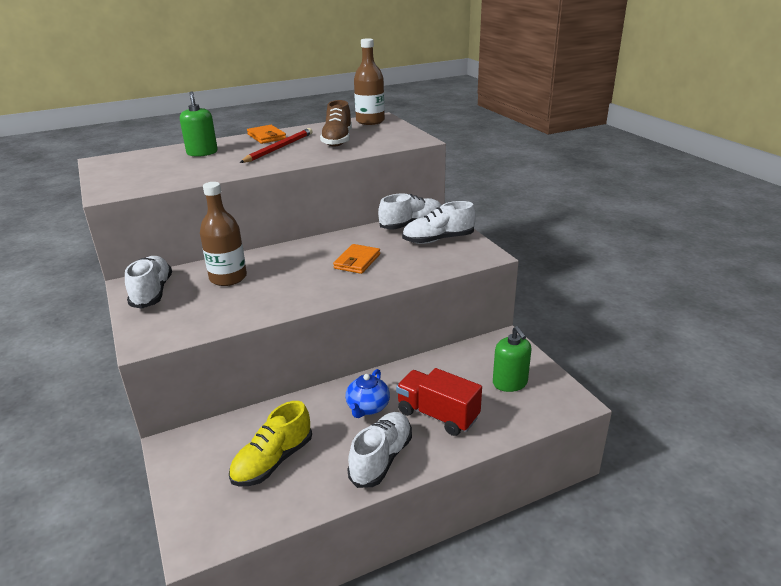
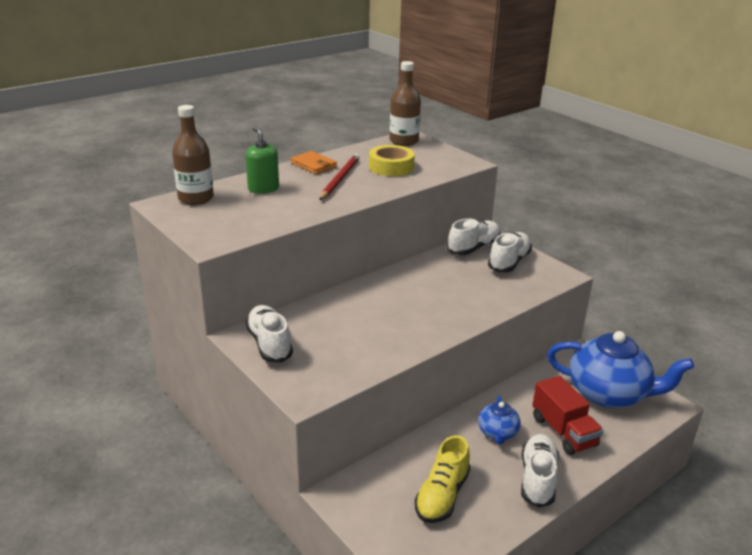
camera: 15 degrees left, 0 degrees up
(228, 278) = (335, 320): brown bottle -> brown bottle (196, 198)
(337, 140) = (391, 167): brown shoe -> yellow tape
(357, 261) = (448, 292): orange wallet -> none
(437, 415) = (563, 432): red truck -> red truck turned 135 degrees counterclockwise
(438, 240) = (509, 262): white shoe -> white shoe turned 150 degrees clockwise
(510, 383) = (609, 394): green soap dispenser -> blue teapot

